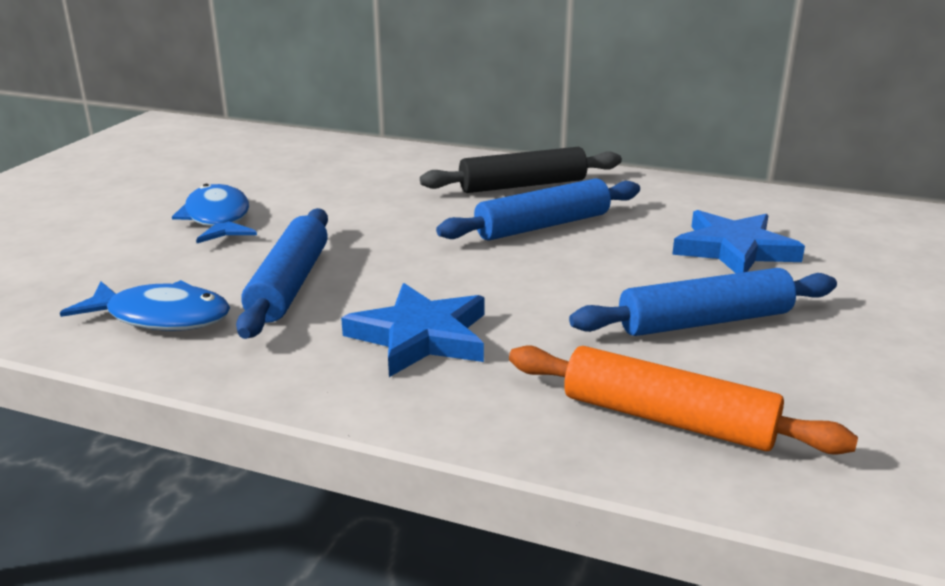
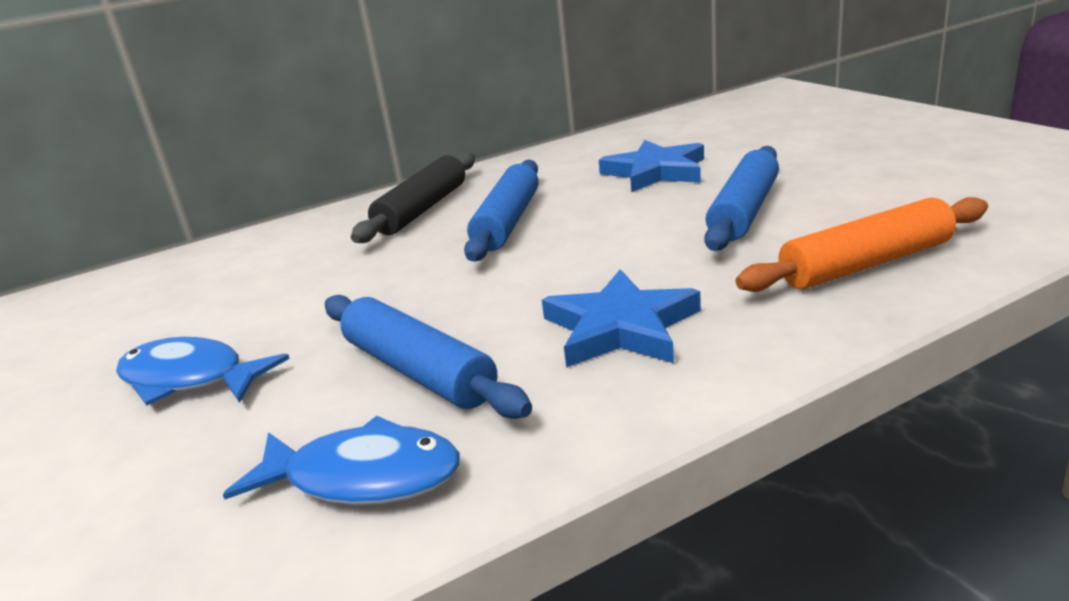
camera: 45 degrees left, 0 degrees up
(161, 317) = (363, 477): blue fish -> blue fish turned 45 degrees clockwise

